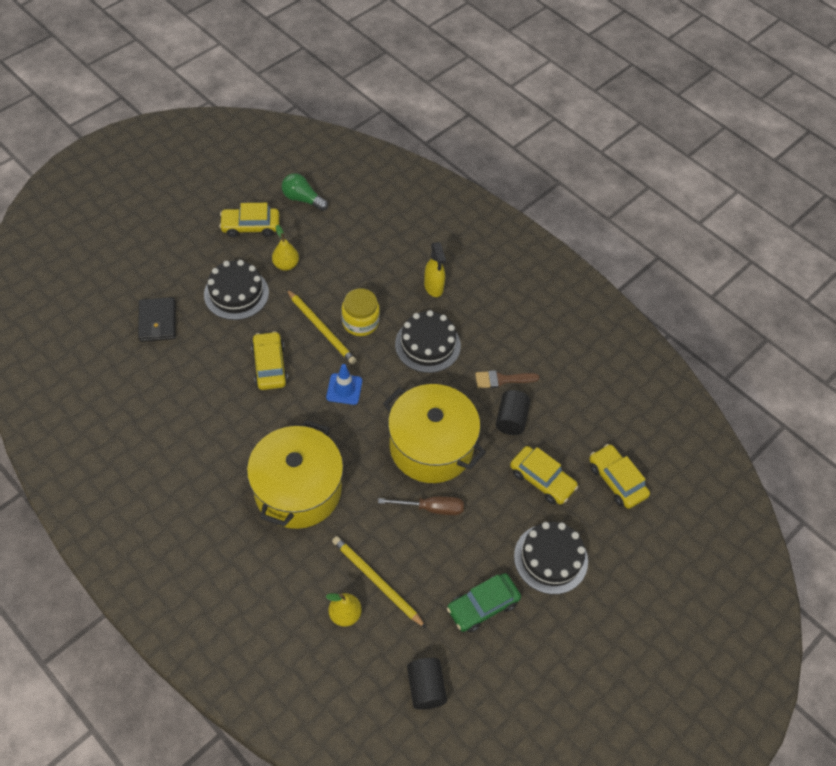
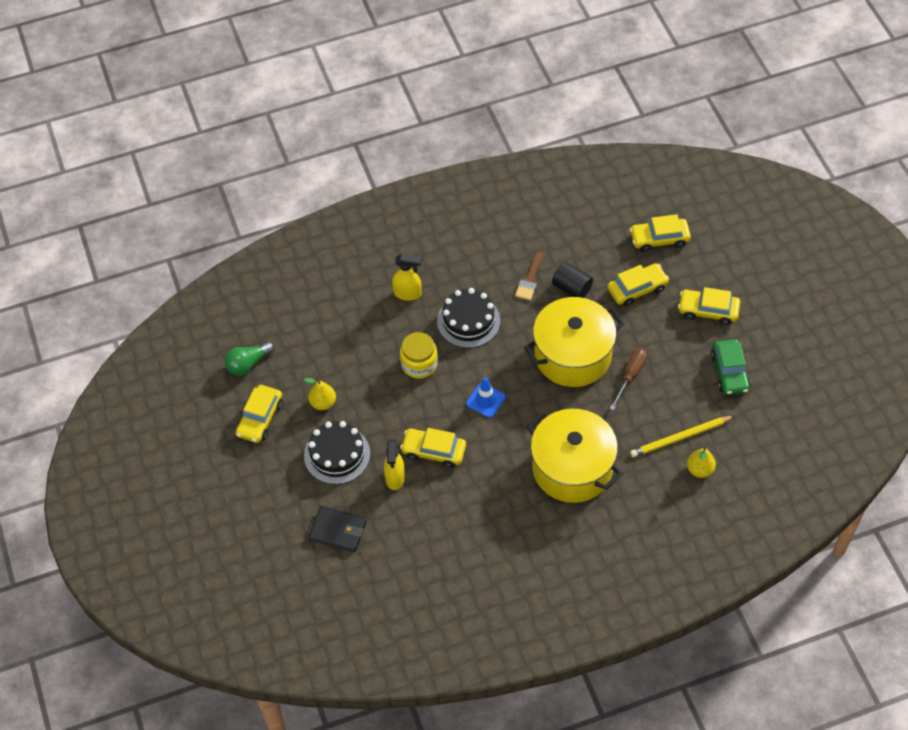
camera: 60 degrees left, 0 degrees up
(229, 345) = (395, 478): none -> yellow spray bottle
(321, 328) = (411, 397): yellow pencil -> none
(426, 688) = (781, 434): black cylinder -> none
(550, 558) = (708, 311): black cake -> yellow car

